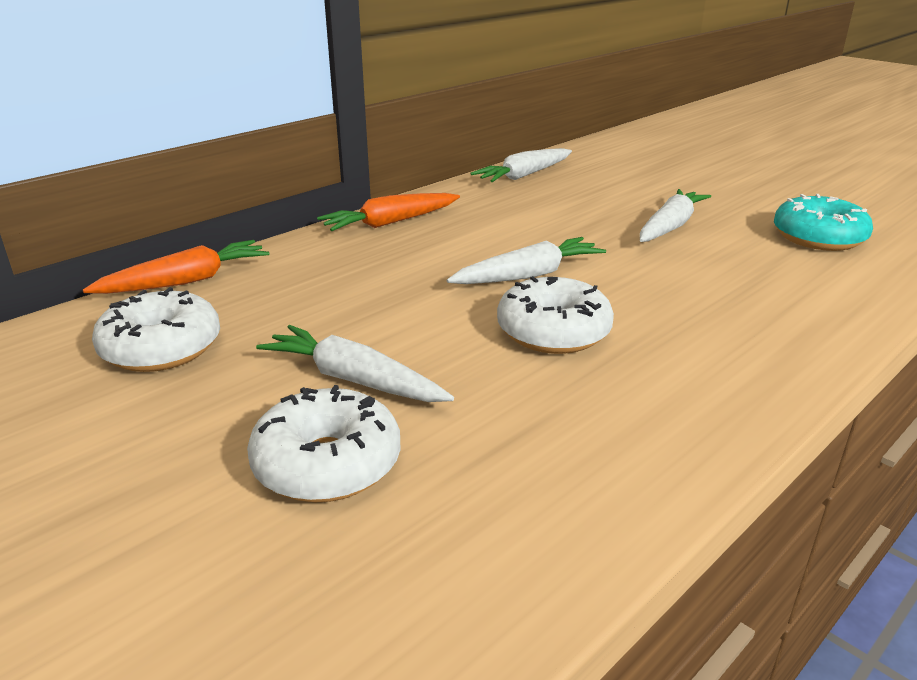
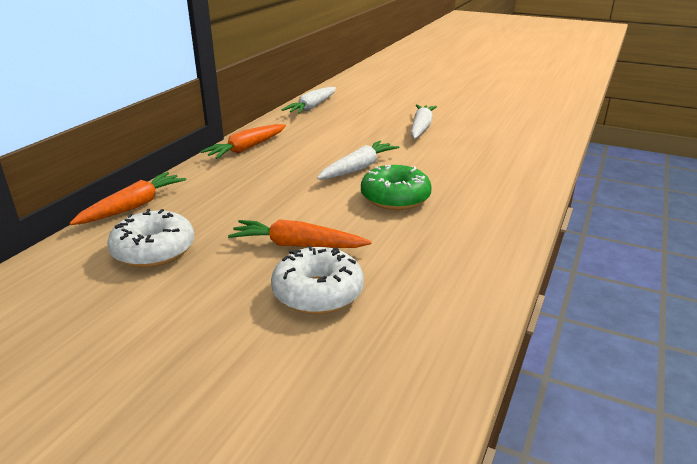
camera: 20 degrees left, 0 degrees up
(354, 380) = (297, 245): white carrot -> orange carrot
(553, 332) = (395, 198): white donut -> green donut
(818, 238) = (504, 123): turquoise donut -> none

